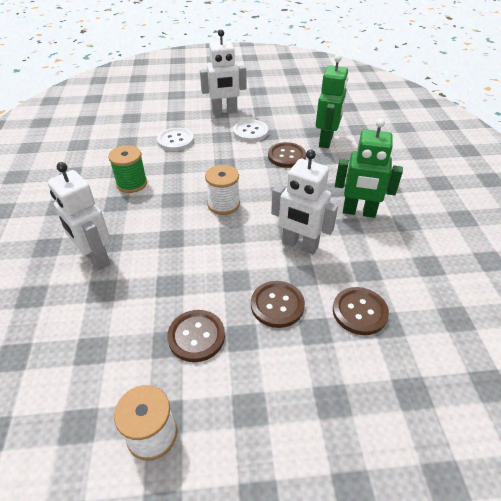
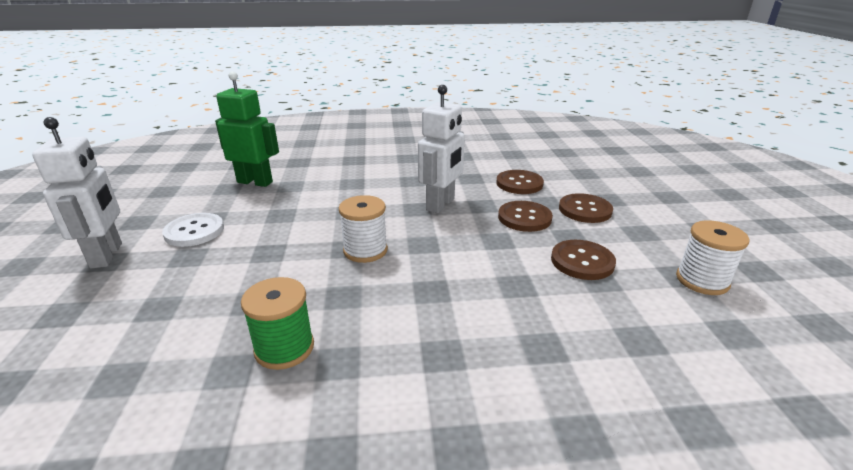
camera: 90 degrees left, 15 degrees down
(95, 258) = (480, 365): white robot -> none
(175, 140) = (165, 305): white button -> none
(286, 156) = (275, 206): brown button -> brown button (585, 210)
(359, 212) = (392, 175): green robot -> none

